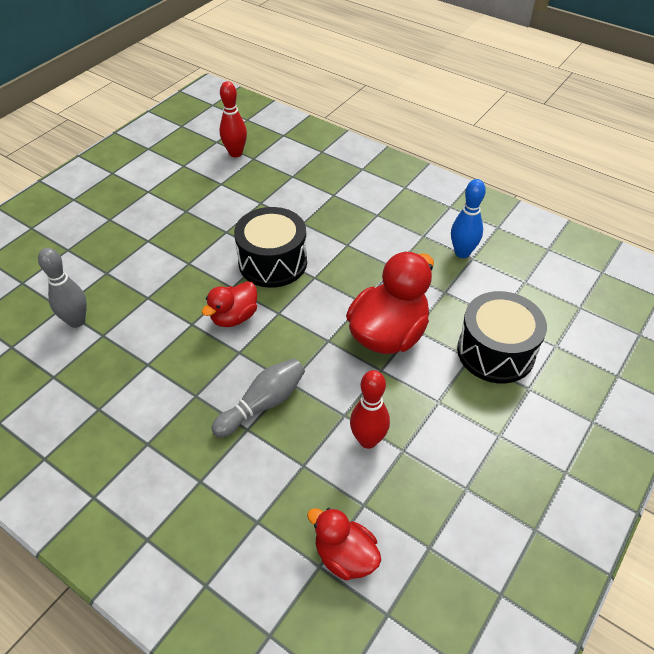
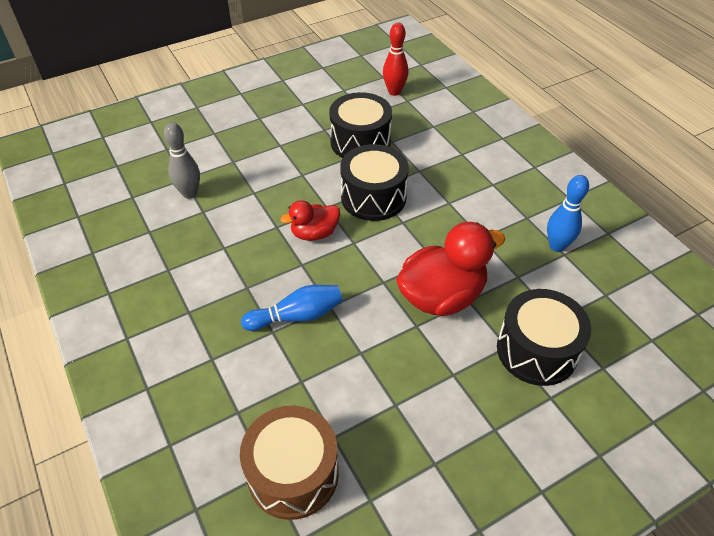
camera: 25 degrees right, 0 degrees up
(229, 212) = (360, 142): none -> black drum
(263, 404) = (297, 316): grey bowling pin -> blue bowling pin
(345, 556) = (293, 473): red duck -> brown drum
(368, 440) = (369, 383): red bowling pin -> none

